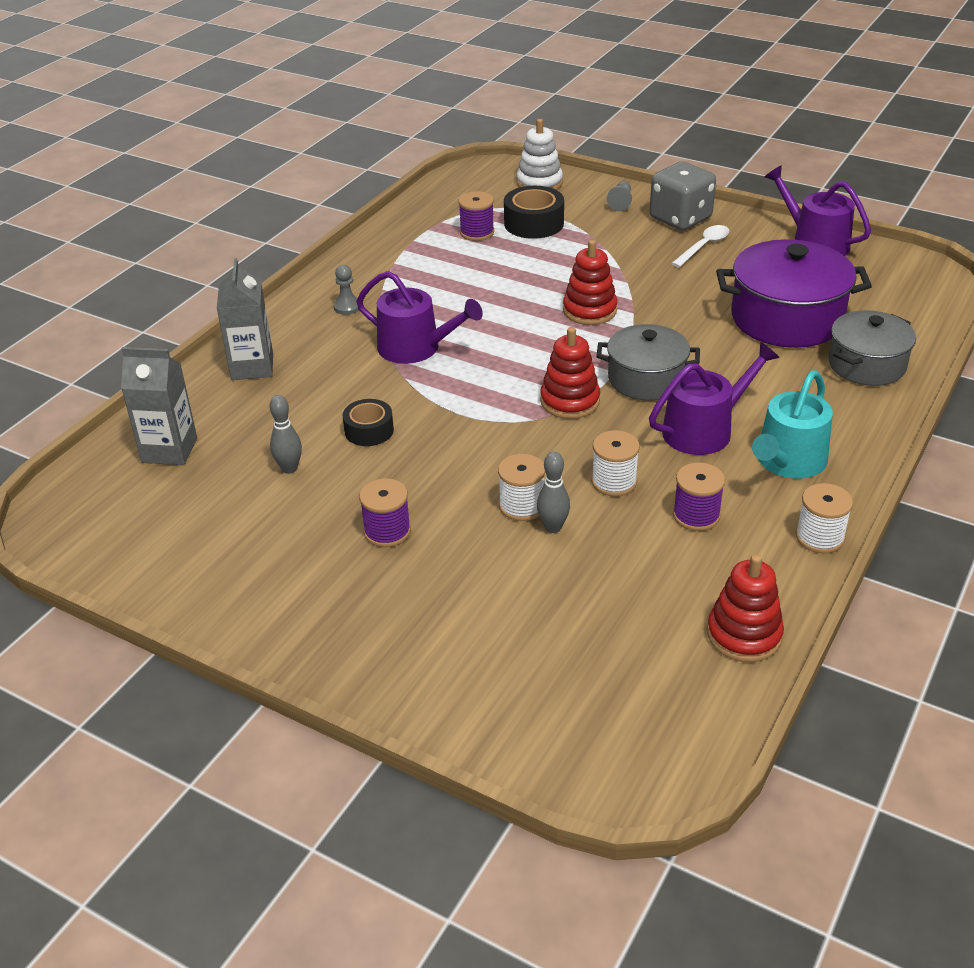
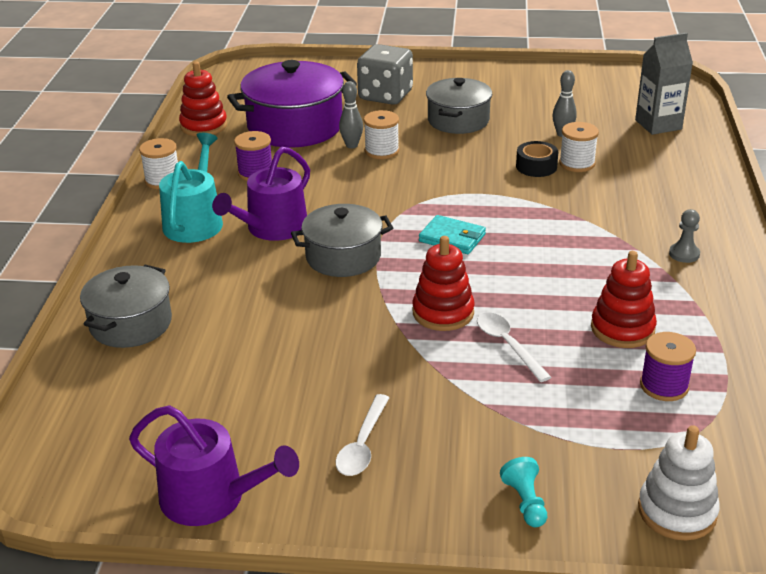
camera: 155 degrees right, 5 degrees down
(252, 367) = (687, 185): grey carton -> none
(387, 531) = (458, 120): purple spool -> grey pot
(416, 348) = (573, 233): purple watering can -> none
(530, 371) = (452, 238): none -> turquoise wallet
(534, 223) = (609, 422): black tape -> none
(559, 278) = (507, 345): none -> white spoon
(570, 401) = (398, 223): red stacking toy -> red stacking toy (622, 329)
(614, 482) = (326, 178): white spool -> white spool (577, 163)
(620, 202) = (525, 502): grey pawn -> turquoise pawn
(680, 218) = (420, 492): grey dice -> grey dice (385, 96)
(786, 318) = (225, 358): purple pot -> purple pot (295, 127)

